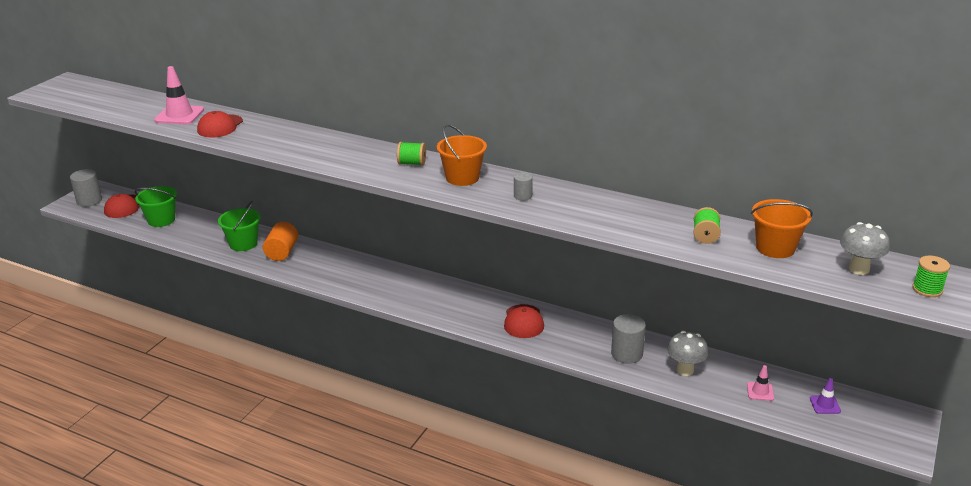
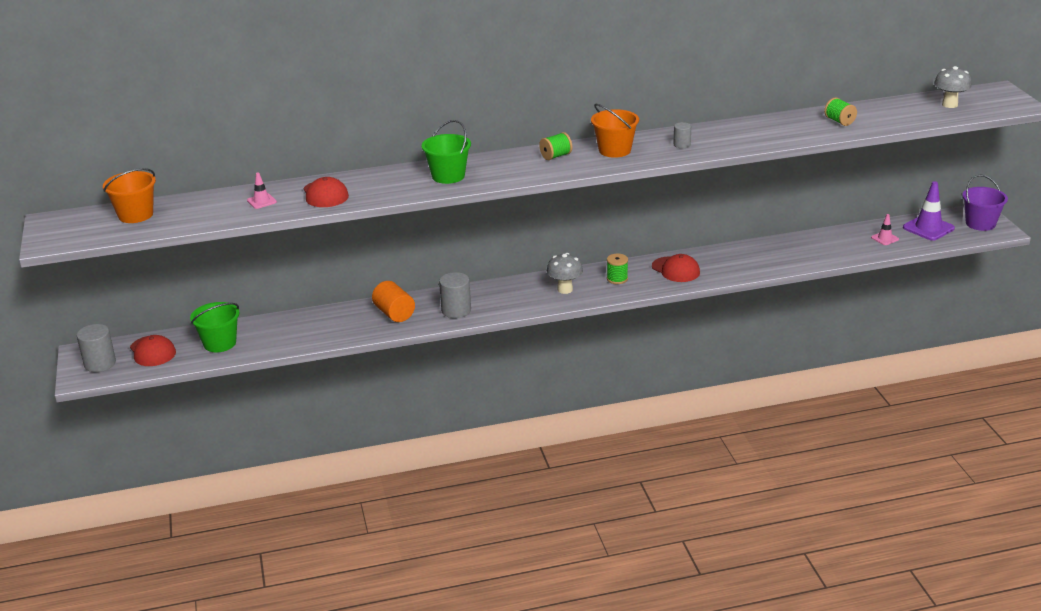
camera: 40 degrees left, 0 degrees up
(179, 115) = (261, 201): pink traffic cone -> pink traffic cone, size x0.53
(243, 243) = (344, 324): green bucket -> green bucket (448, 176)
(627, 354) = (775, 256): grey cylinder -> grey cylinder (456, 310)
(685, 370) = (825, 248): grey mushroom -> grey mushroom (565, 289)
(775, 248) = (888, 111): orange bucket -> orange bucket (135, 215)
(825, 405) = (928, 228): purple traffic cone -> purple traffic cone, size x1.89
(893, 430) = (980, 223): none -> purple bucket
(927, 289) = (998, 101): green spool -> green spool (617, 279)

